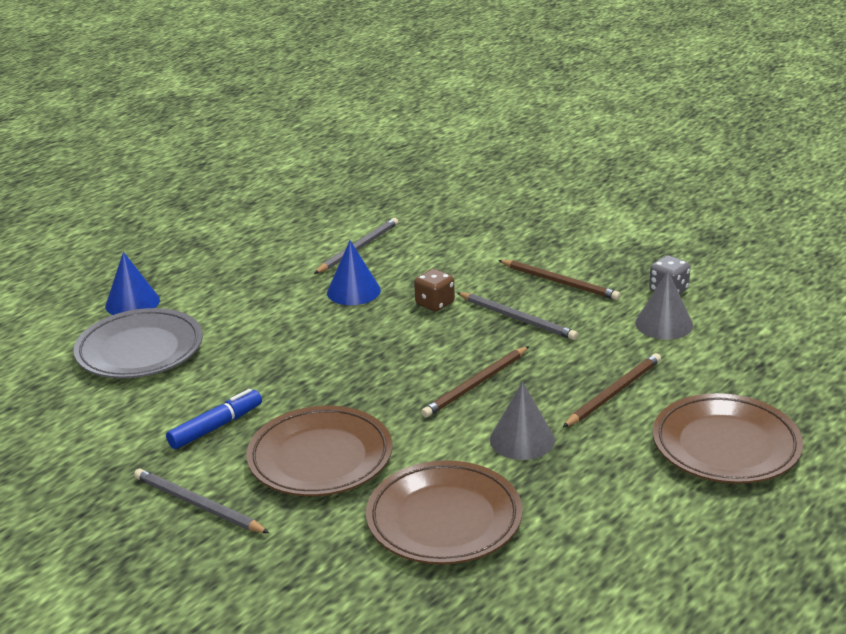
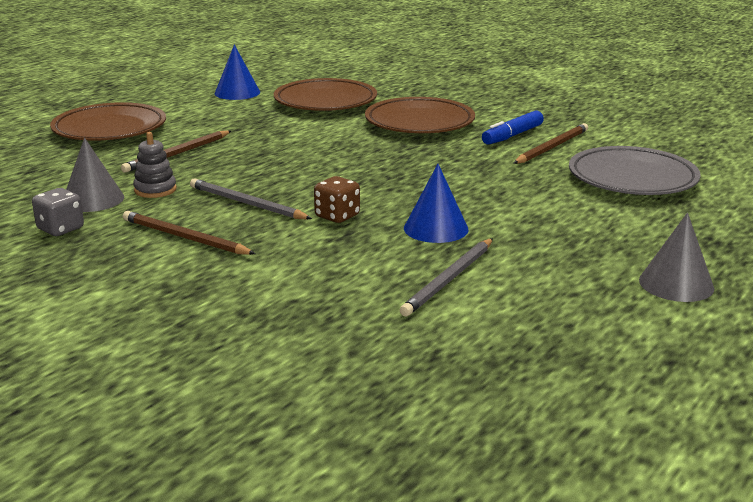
camera: 175 degrees right, 5 degrees down
(132, 303) = (692, 217): blue cone -> blue cone (237, 92)
(198, 505) = (495, 105): grey pencil -> none
(475, 384) = (297, 158): brown pencil -> brown pencil (552, 147)
(522, 439) = (264, 131): grey cone -> grey cone (676, 284)
(611, 336) = (155, 190): none -> grey stacking toy

